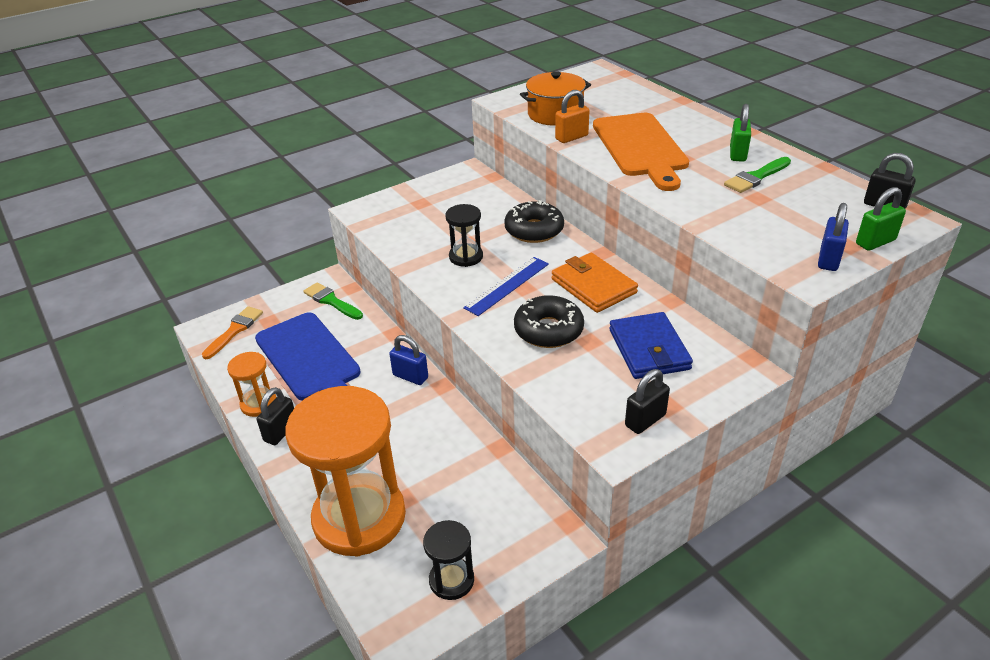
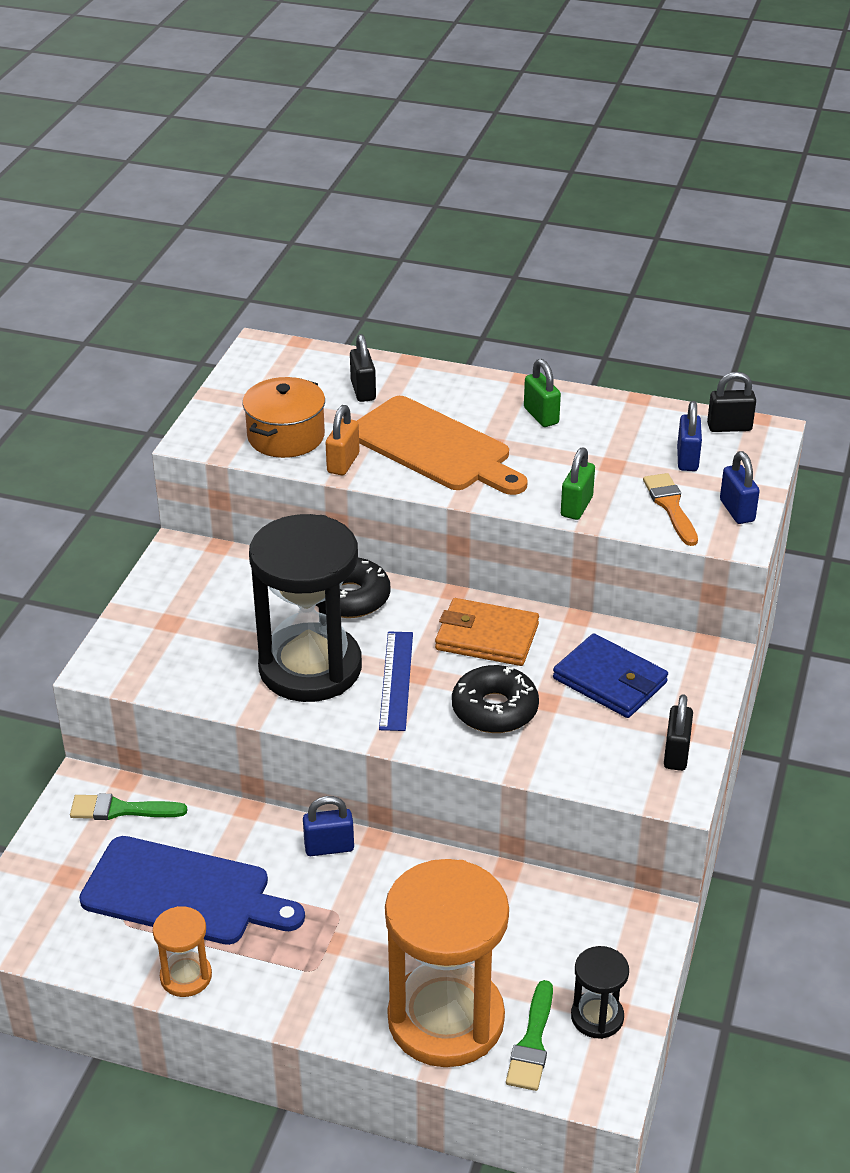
camera: 40 degrees left, 0 degrees up
(235, 330) = (36, 912): orange brush -> orange brush (670, 506)
(281, 432) = (253, 990): black padlock -> black padlock (363, 391)
(466, 257) = (310, 668): black hourglass -> black hourglass, size x2.21
(756, 177) = (587, 439): green brush -> green brush (532, 1042)
(823, 214) = (687, 459): none -> blue padlock
(875, 242) = (757, 473): green padlock -> green padlock (576, 506)

